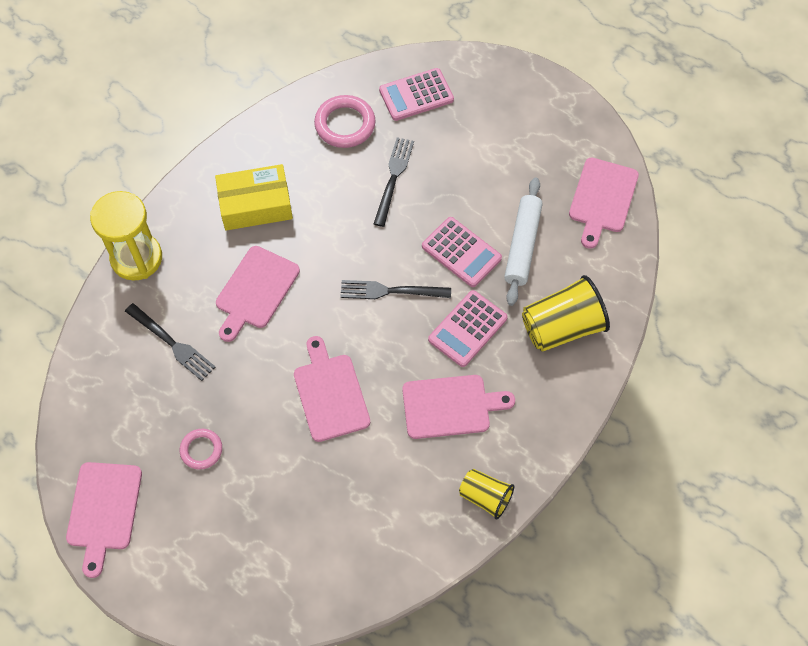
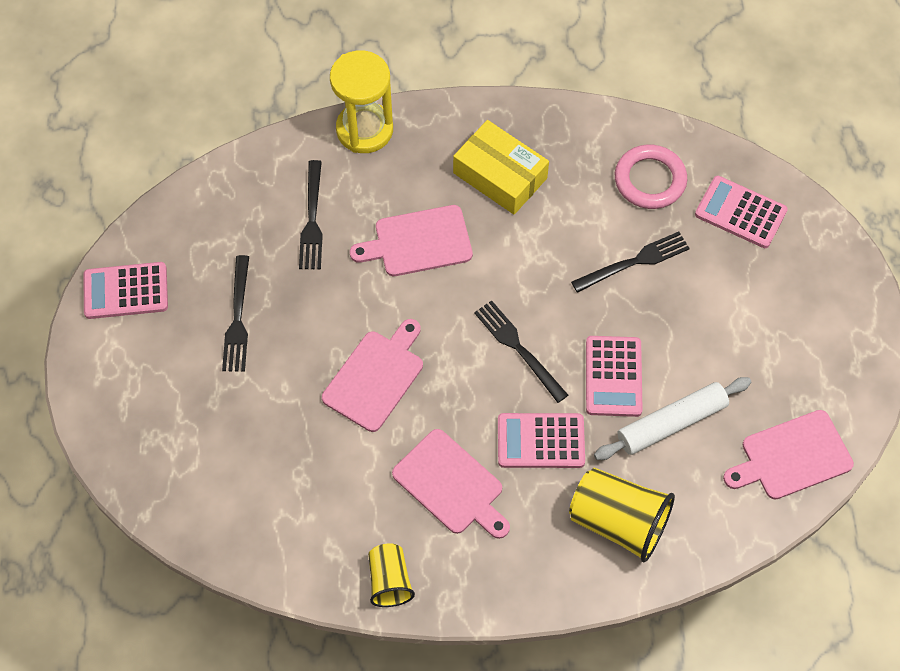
camera: 50 degrees right, 0 degrees up
(104, 510) = (126, 291): pink cutting board -> pink calculator
(201, 450) = (238, 319): pink ring -> black fork

